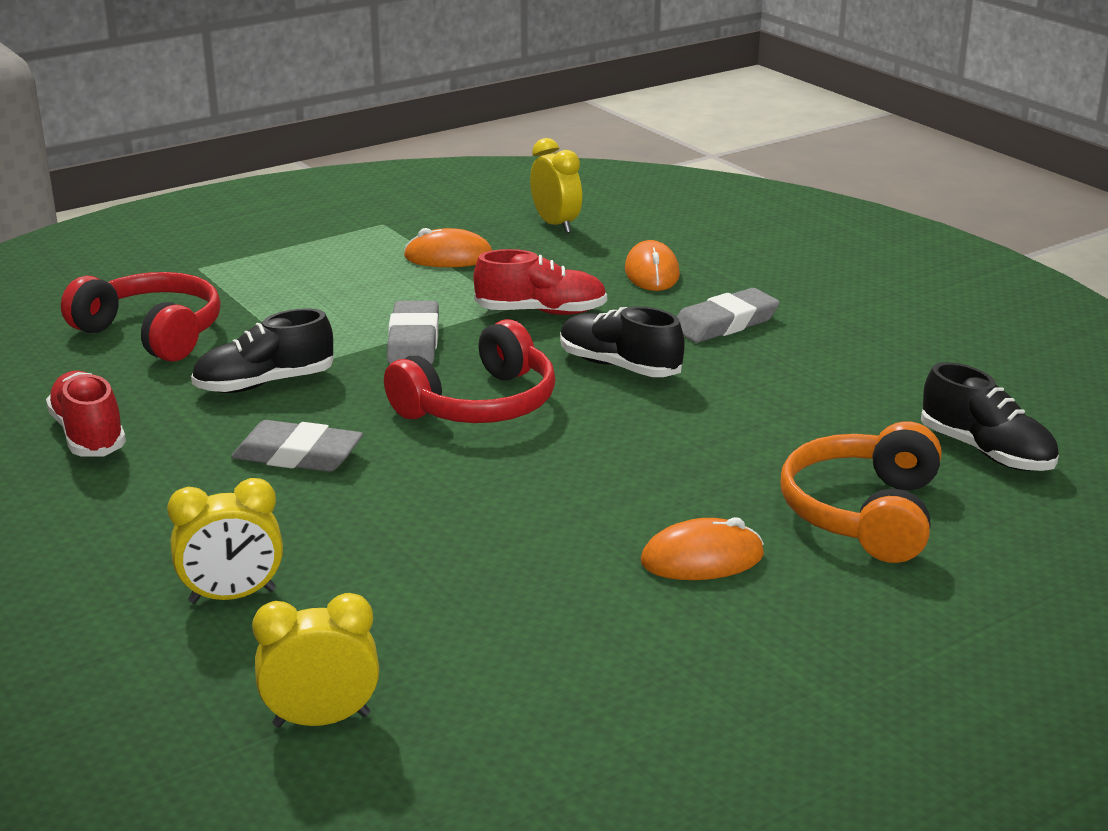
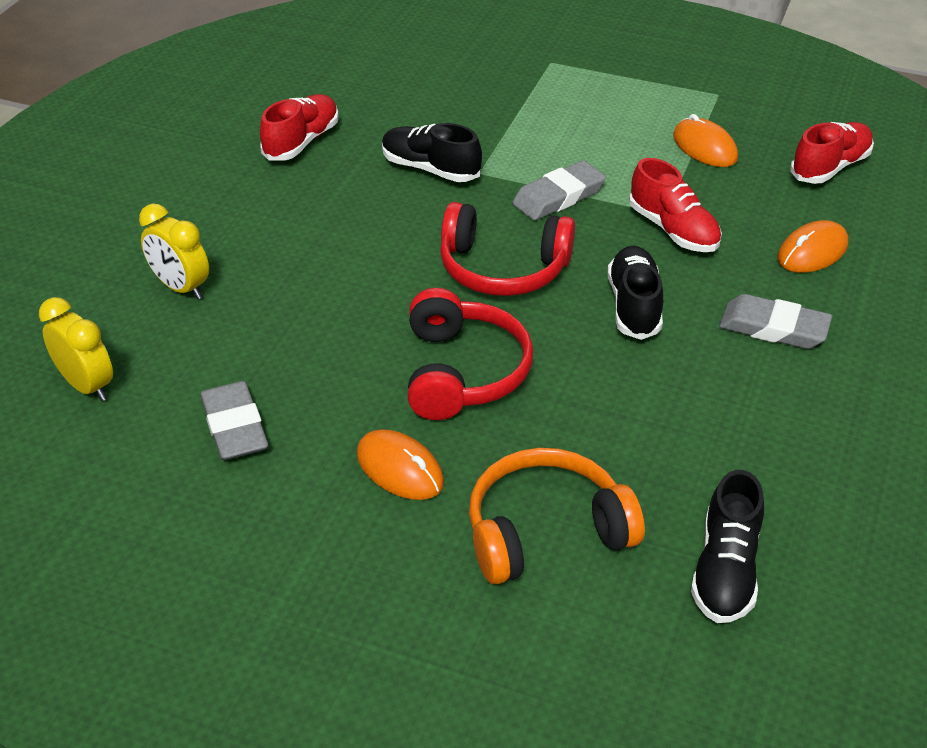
camera: 55 degrees right, 15 degrees up
(153, 333) = (444, 95): red headphones -> red headphones (463, 372)
(298, 455) = (357, 228): grey eraser -> grey eraser (234, 426)
(556, 225) = (830, 167): yellow clock -> red shoe

